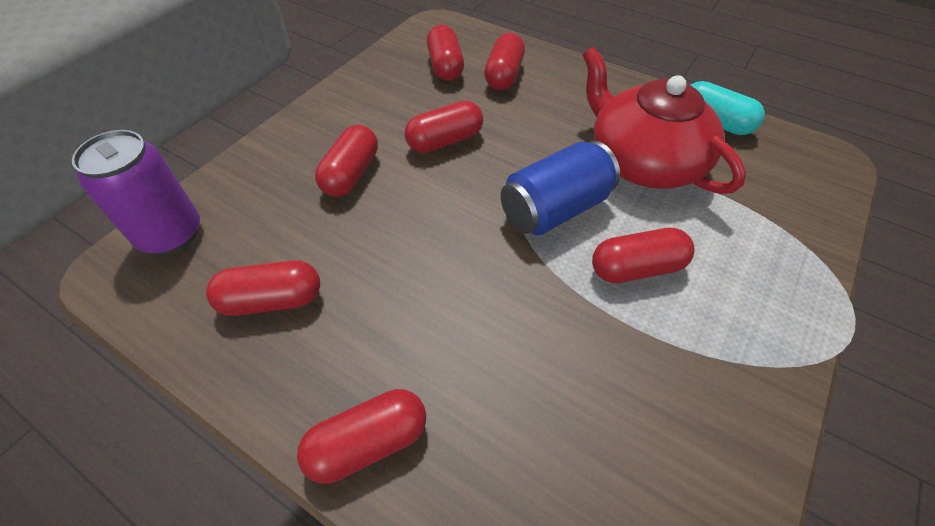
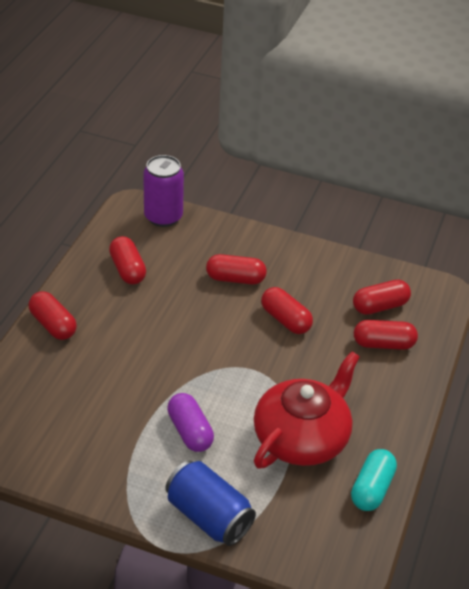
camera: 75 degrees right, 10 degrees down
(555, 209) = (233, 386): blue can -> blue can (208, 516)
(636, 268) = (190, 431): red capsule -> purple capsule

